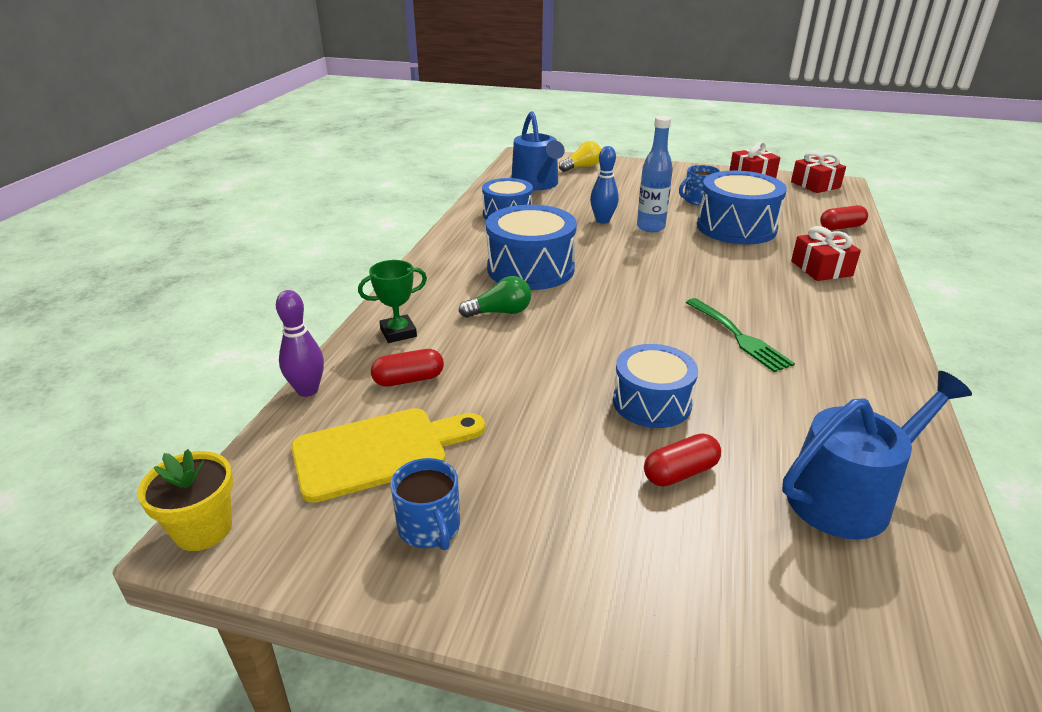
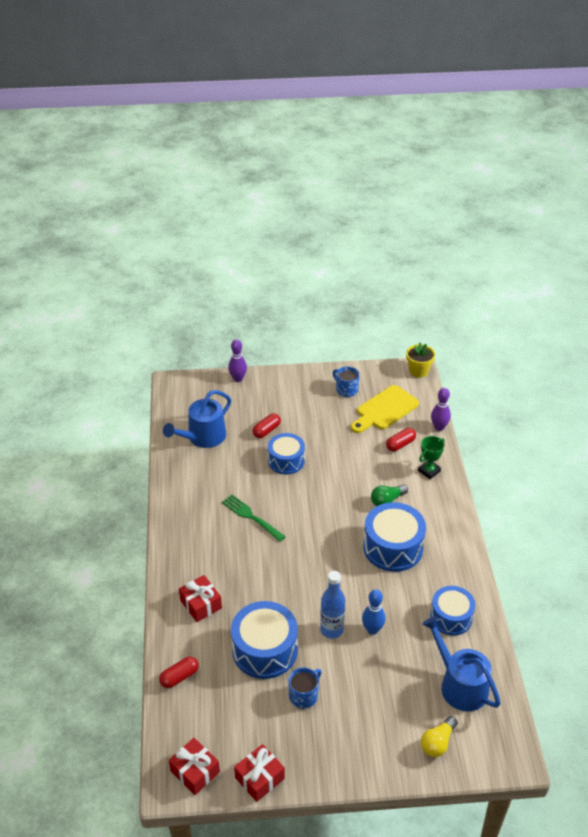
camera: 160 degrees right, 10 degrees up
(743, 665) = (238, 379): none -> purple bowling pin

